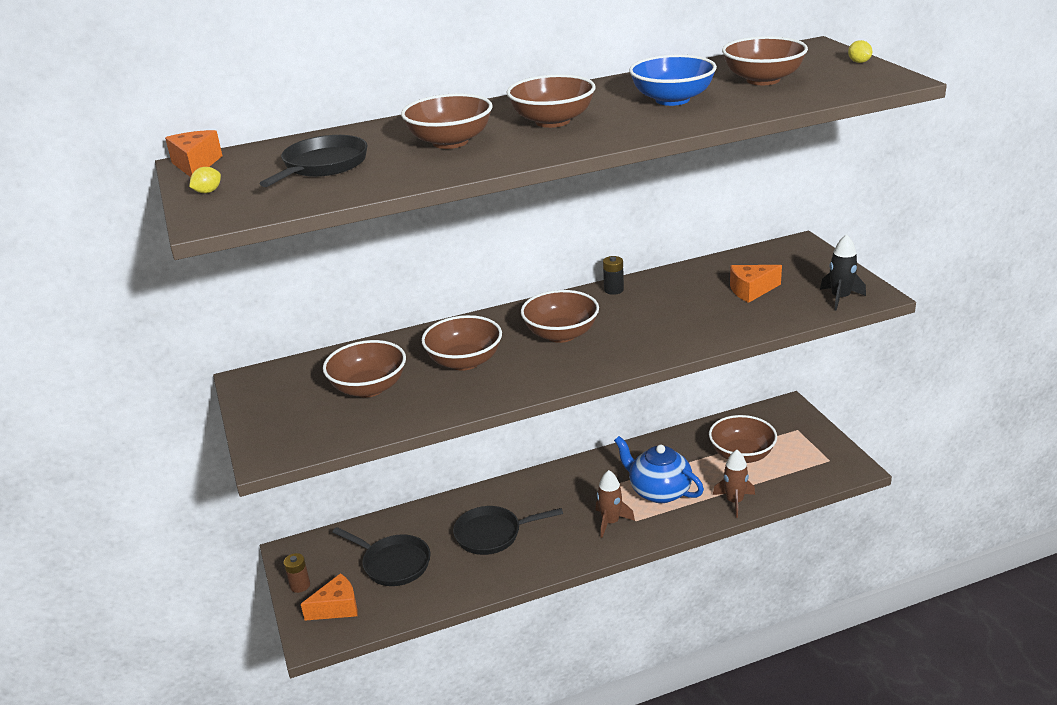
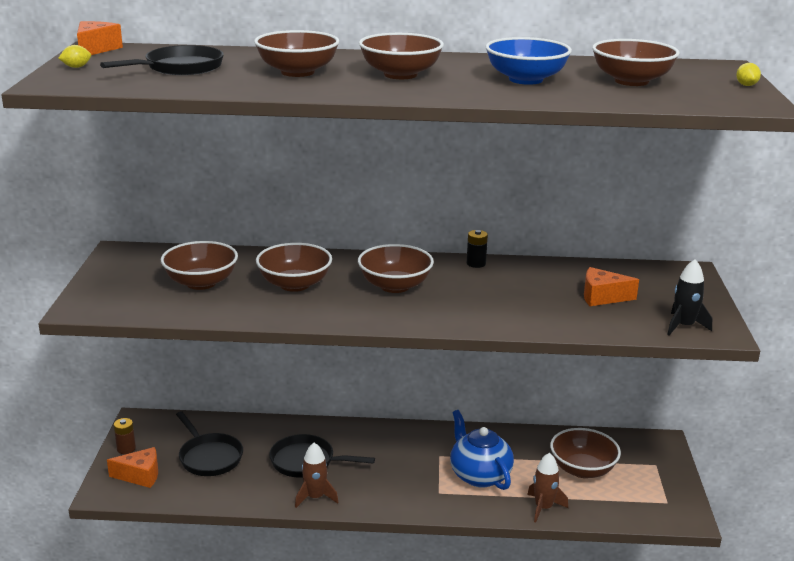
camera: 20 degrees right, 5 degrees down
(610, 522) = (415, 486): brown rocket -> brown rocket (315, 497)

